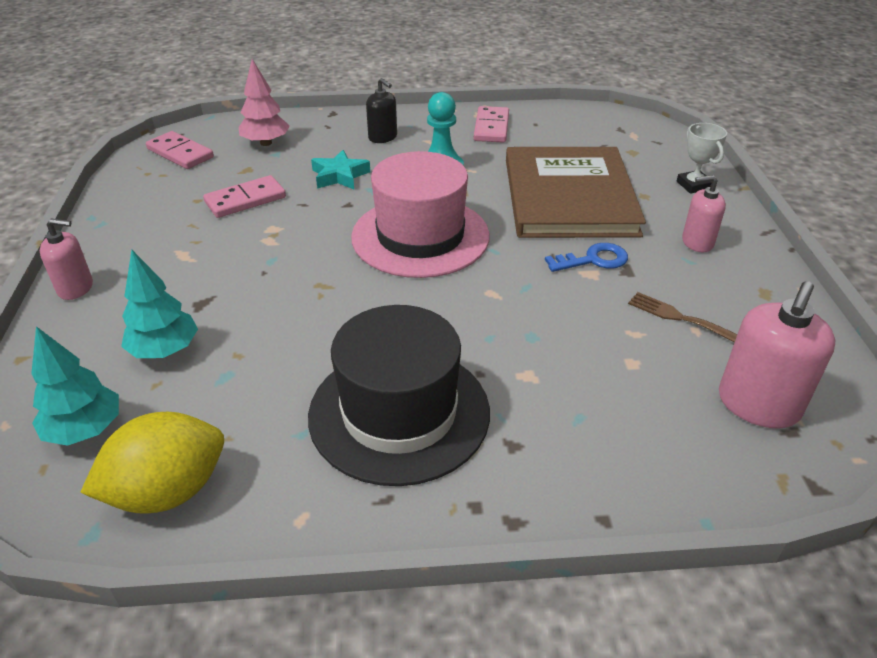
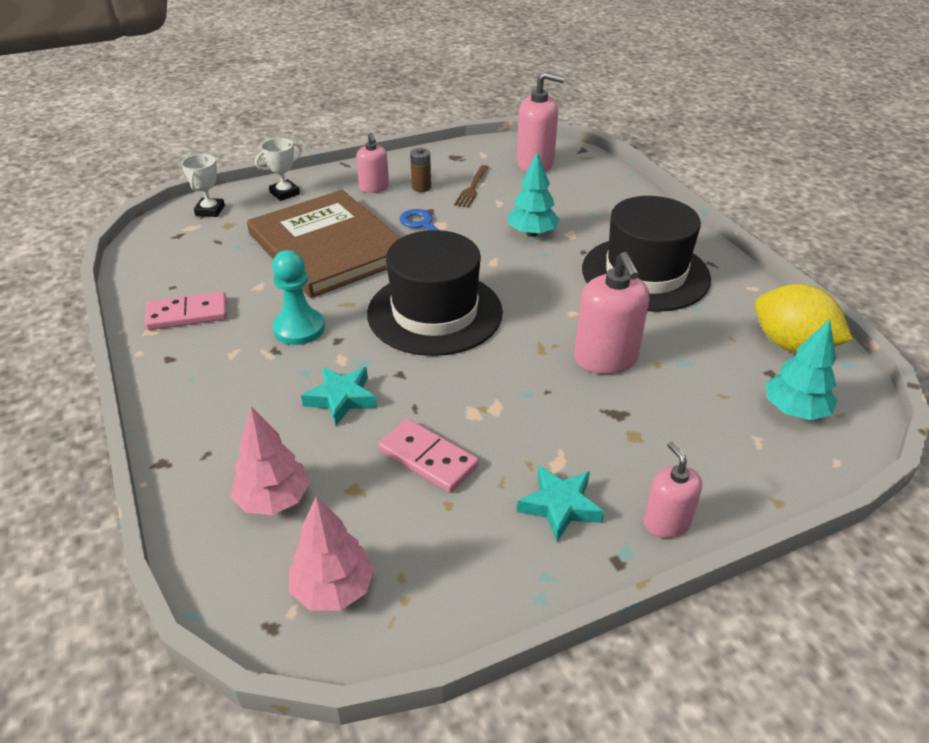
camera: 110 degrees left, 0 degrees up
(145, 244) = (560, 506): none -> turquoise star
(165, 350) = (687, 408): turquoise tree -> turquoise tree (532, 233)
(180, 153) = (333, 589): pink domino -> pink tree
(274, 321) = (605, 359): none -> pink soap dispenser
(383, 137) = (231, 391): black soap dispenser -> none
(420, 236) = (435, 312): pink hat -> black hat
(569, 197) = (328, 247): brown book -> brown book turned 75 degrees clockwise
(664, 145) = (210, 210): none -> white trophy
(691, 277) = (421, 187): none -> brown battery

